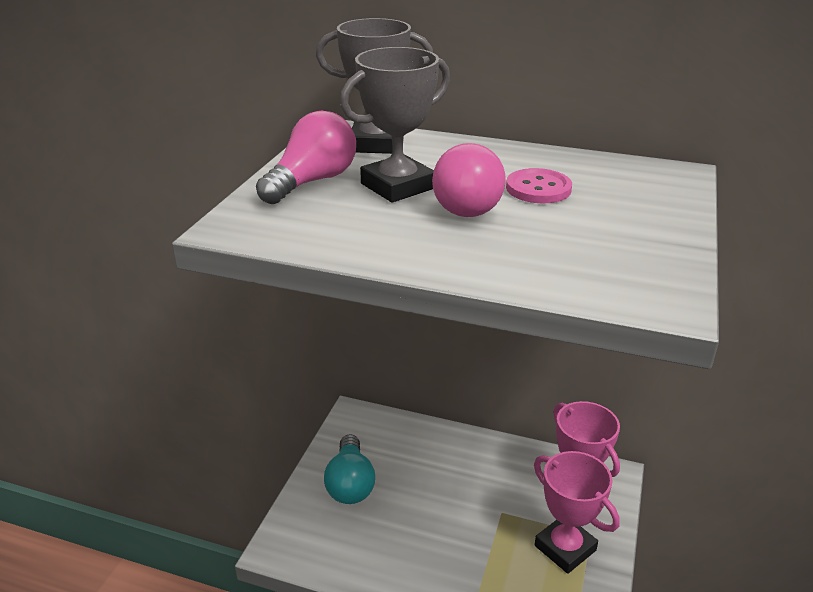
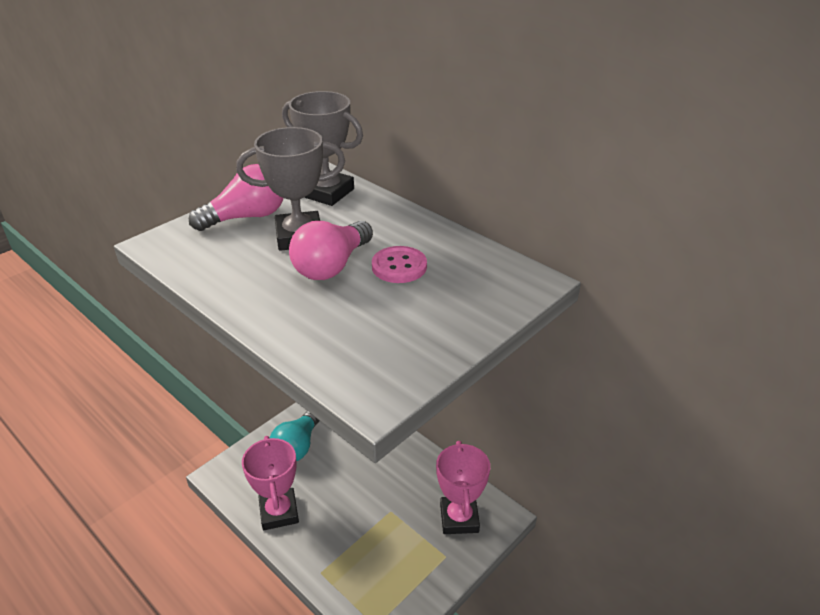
camera: 25 degrees right, 5 degrees up
(565, 548) = (418, 558): pink trophy -> pink trophy (279, 512)

